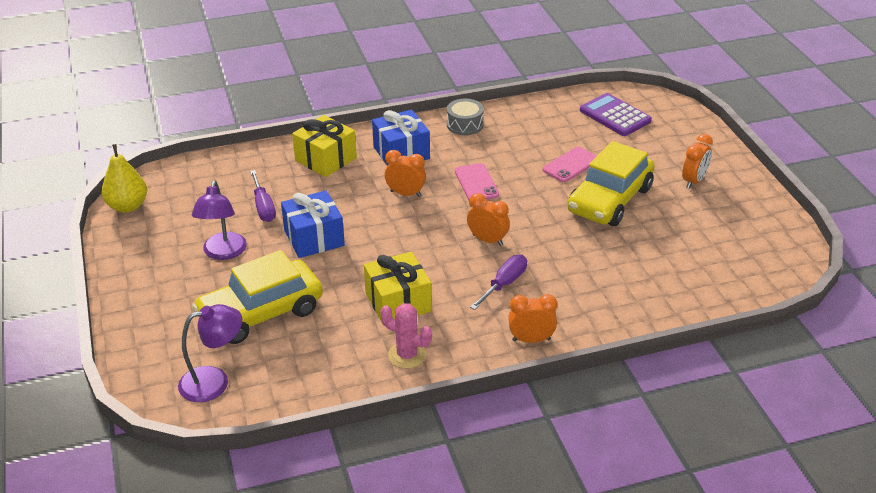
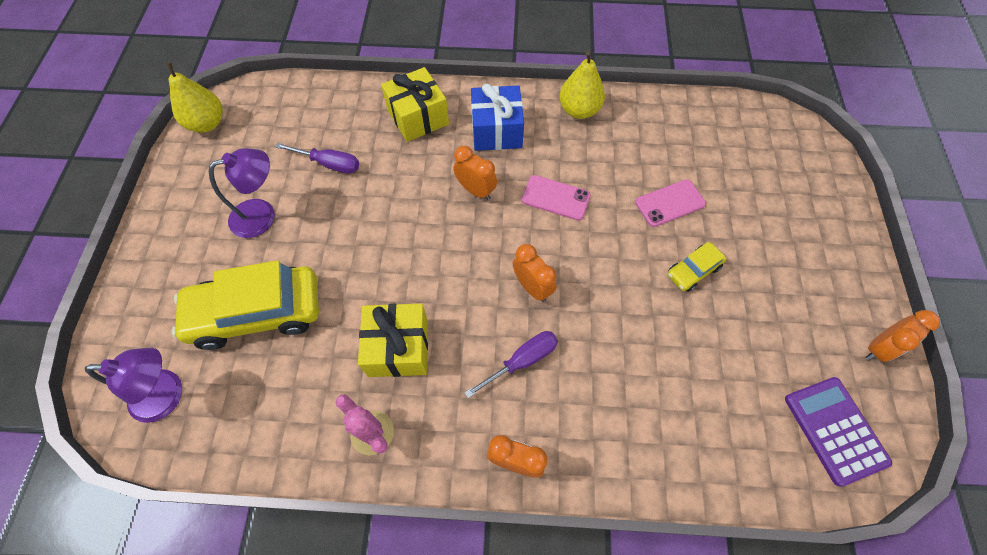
camera: 20 degrees right, 25 degrees up
(223, 253) = (262, 215): purple lamp -> purple lamp turned 135 degrees counterclockwise
(263, 207) = (329, 164): purple screwdriver -> purple screwdriver turned 75 degrees counterclockwise
(314, 238) = (357, 223): blue gift -> none
(465, 125) = (579, 110): grey drum -> yellow pear
(476, 183) = (555, 198): pink phone -> pink phone turned 75 degrees counterclockwise
(610, 200) = (693, 271): yellow car -> yellow car, size x0.47
(615, 116) = (749, 144): purple calculator -> purple calculator (835, 430)
(694, 181) = (804, 273): orange clock -> orange clock (878, 348)

